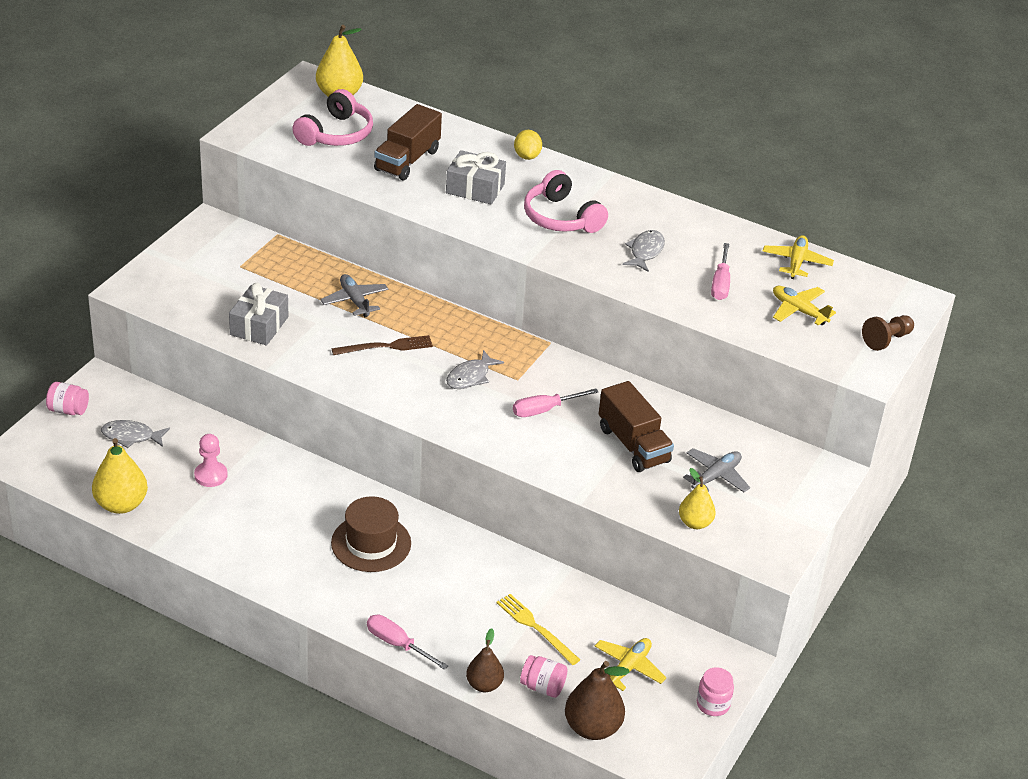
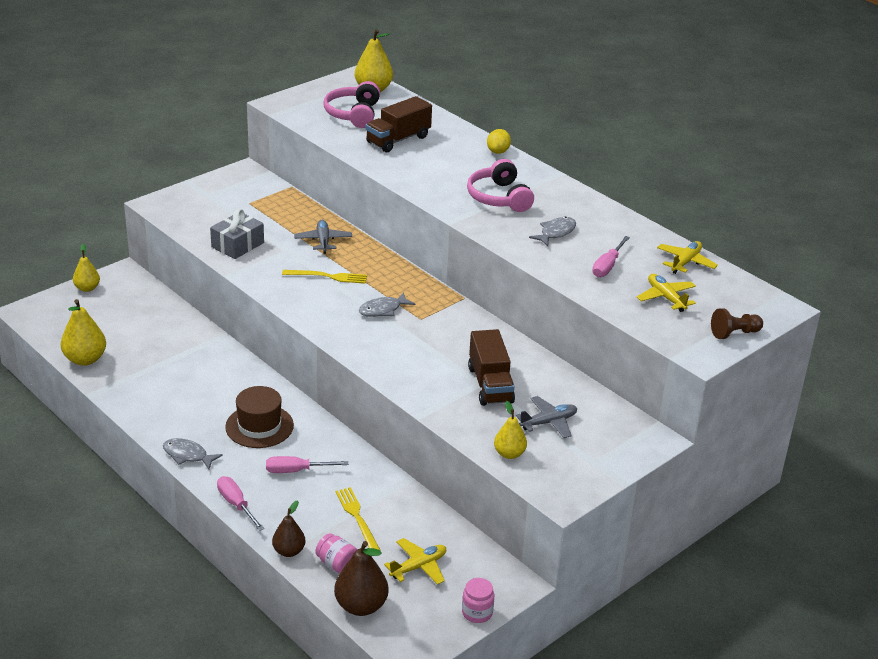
camera: 20 degrees right, 5 degrees down
(68, 410) = (87, 288): pink jar -> yellow pear
(131, 436) = (122, 315): grey fish -> grey fish (187, 455)
(211, 475) = (164, 353): pink pawn -> none
(336, 134) = (353, 114): pink headphones -> pink headphones turned 135 degrees clockwise
(386, 347) = (328, 277): brown fork -> yellow fork
(475, 188) = (440, 167): grey gift -> none
(544, 410) = (429, 345): pink screwdriver -> pink screwdriver (296, 471)

